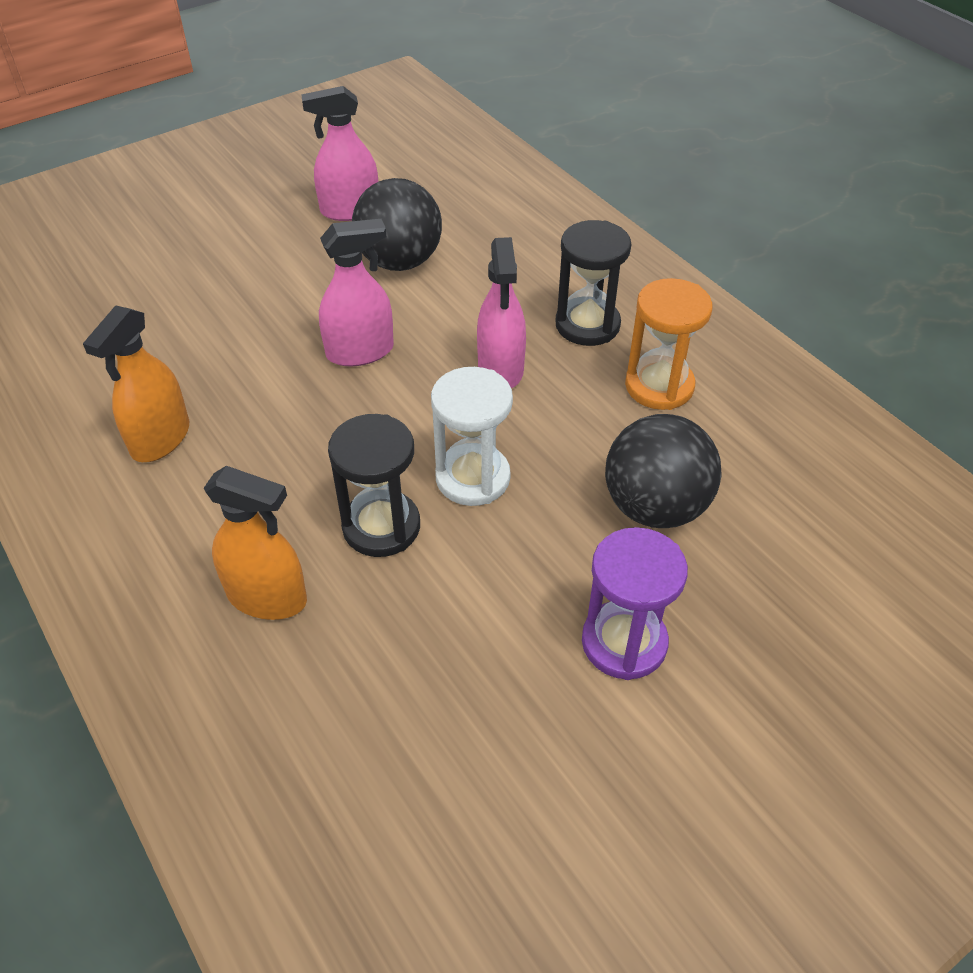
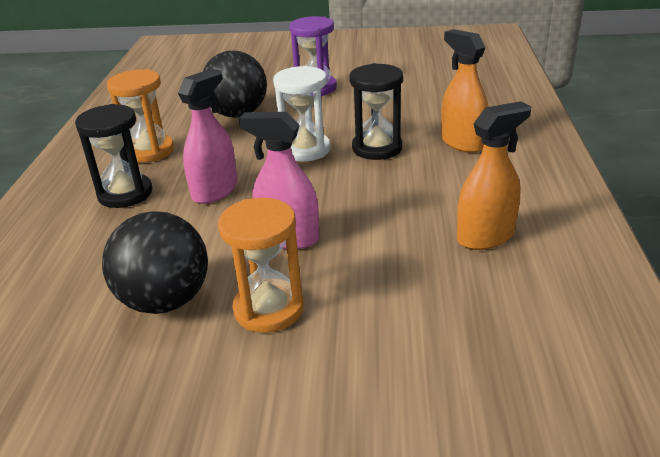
camera: 140 degrees left, 15 degrees down
(311, 289) = (269, 309): none -> orange hourglass
(350, 211) = (126, 392): pink spray bottle -> none

